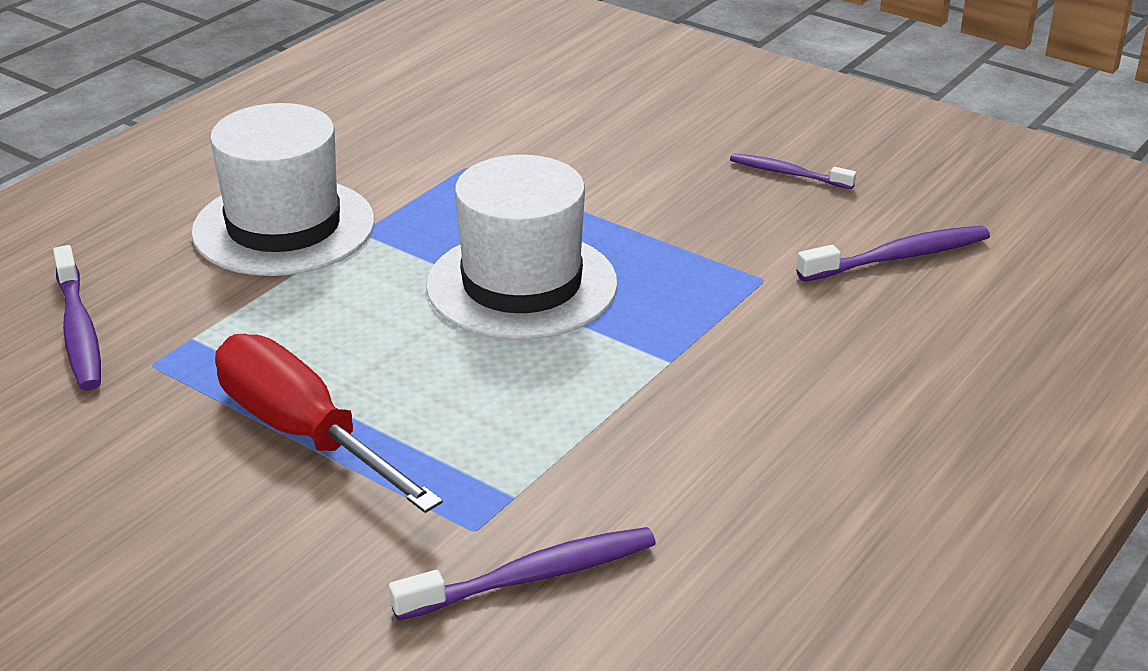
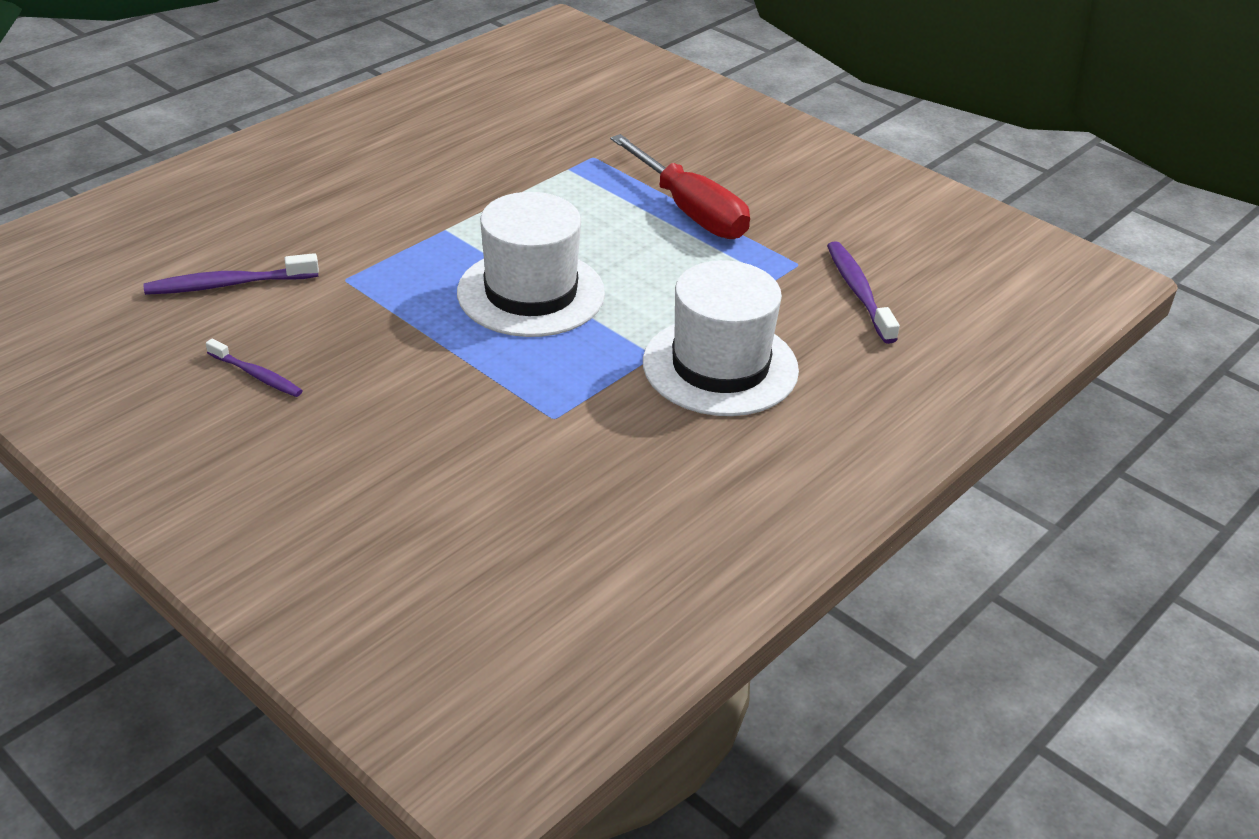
camera: 175 degrees left, 5 degrees up
(532, 577) = (566, 134): purple toothbrush -> none

